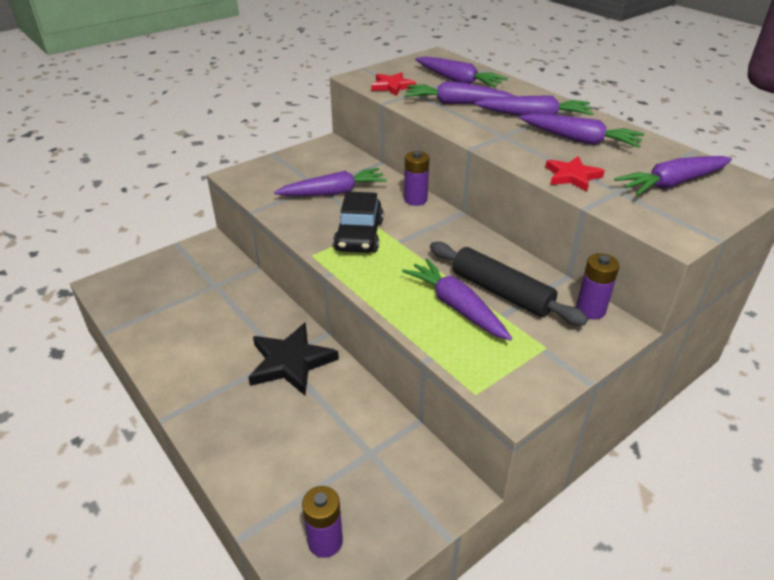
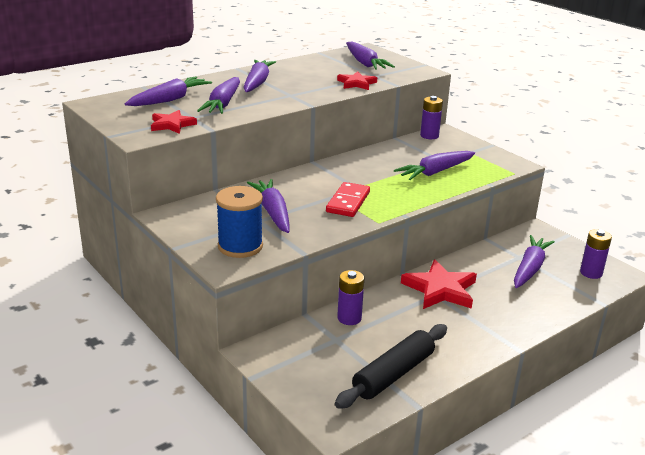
camera: 90 degrees left, 10 degrees down
(269, 180) = (240, 246): none -> blue spool
(291, 362) = (440, 289): black star -> red star
(359, 235) = (348, 202): black car -> red domino
(415, 199) = (291, 177): purple battery -> purple battery (349, 318)
(501, 292) = (416, 157): black rolling pin -> black rolling pin (393, 374)
(580, 140) = (301, 75): purple carrot -> purple carrot (530, 268)

